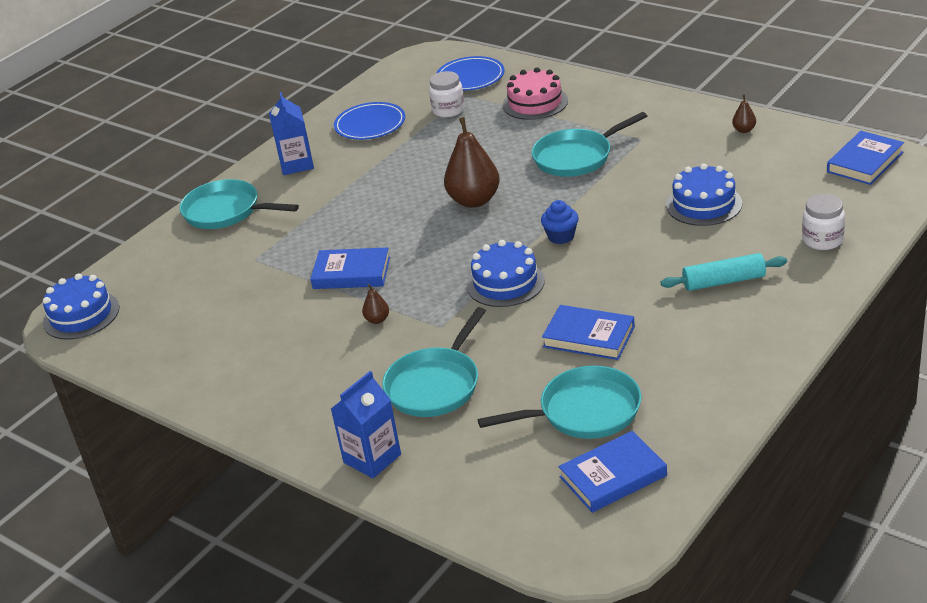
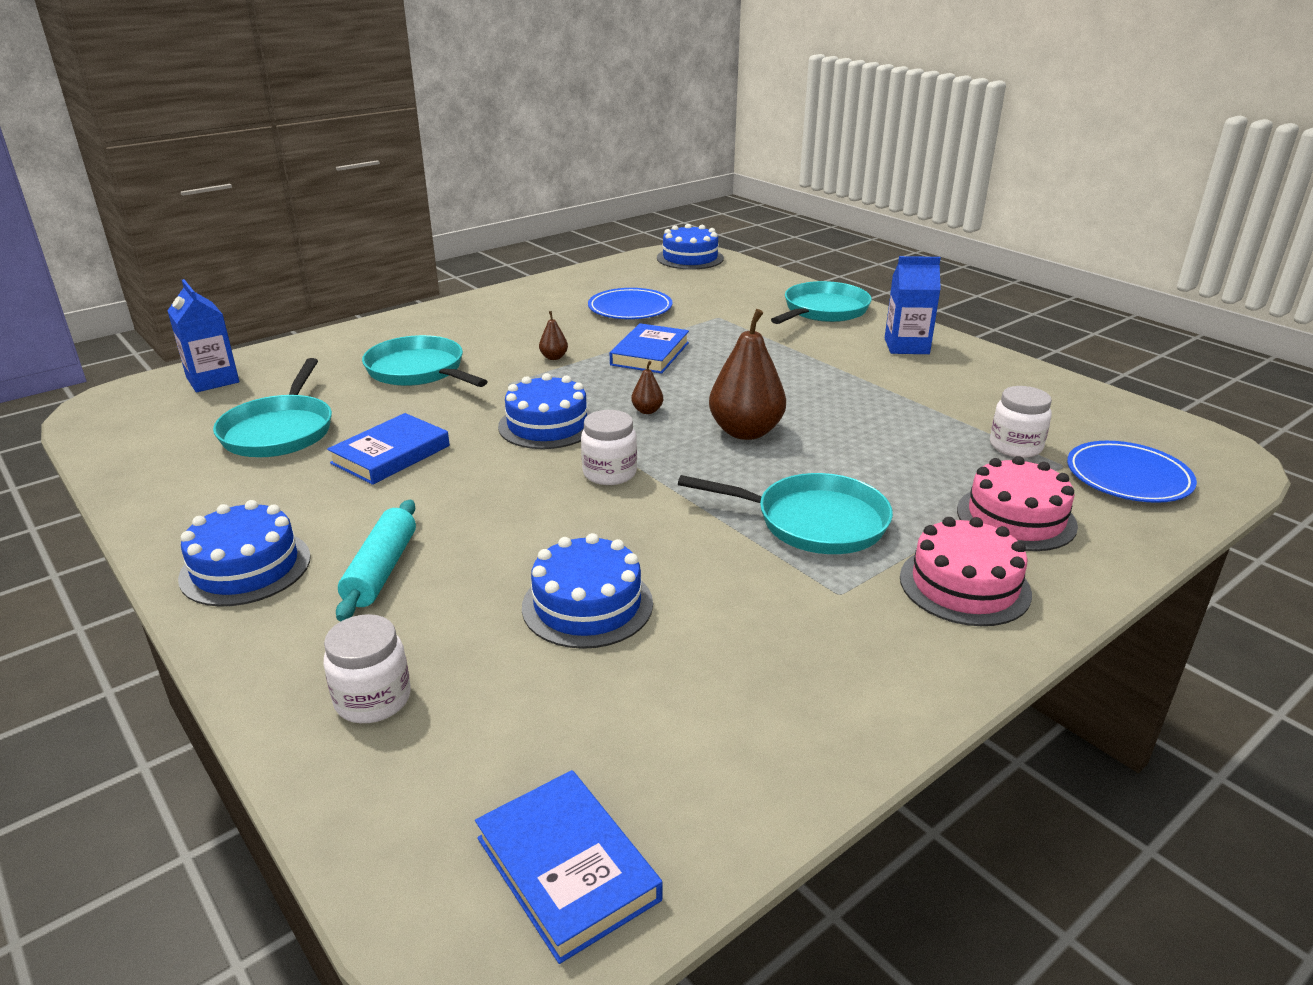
camera: 100 degrees right, 5 degrees down
(370, 125) = (991, 392): blue plate -> blue plate (630, 308)
(372, 458) = (359, 338): blue carton -> blue carton (212, 380)
(561, 236) = (609, 473): blue cupcake -> white jar
(576, 157) = (813, 522): turquoise pan -> turquoise pan turned 120 degrees clockwise
(610, 109) = (964, 585): none -> pink cake
(613, 476) = (175, 428): blue book -> none
(744, 130) = (808, 725): brown pear -> brown pear (647, 411)
(759, 334) = (245, 567): none -> blue cake

